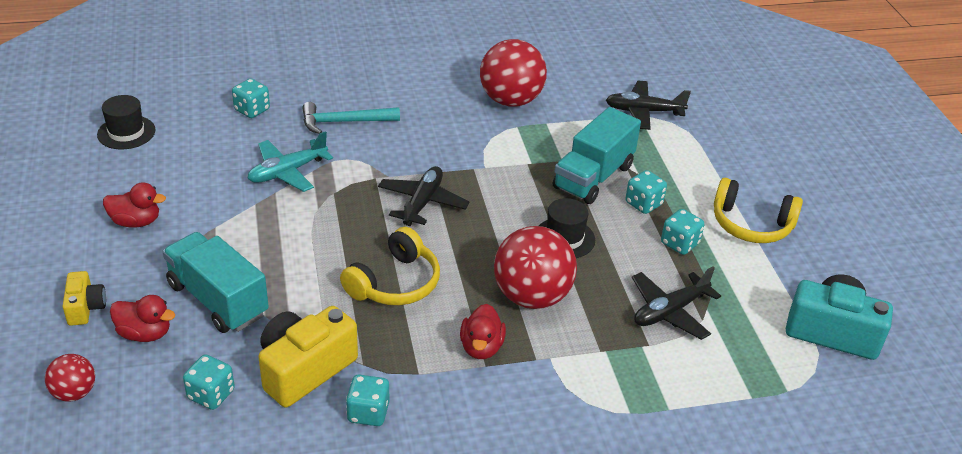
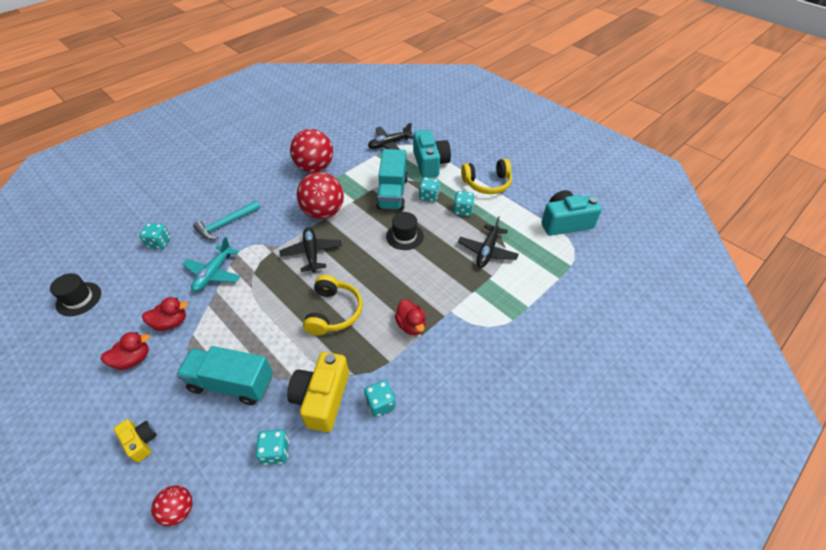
camera: 30 degrees left, 10 degrees up
(145, 333) = (198, 436): red duck -> red duck (171, 322)
(532, 296) = (414, 279): red ball -> red ball (323, 212)
(684, 162) = (430, 163): none -> turquoise camera

